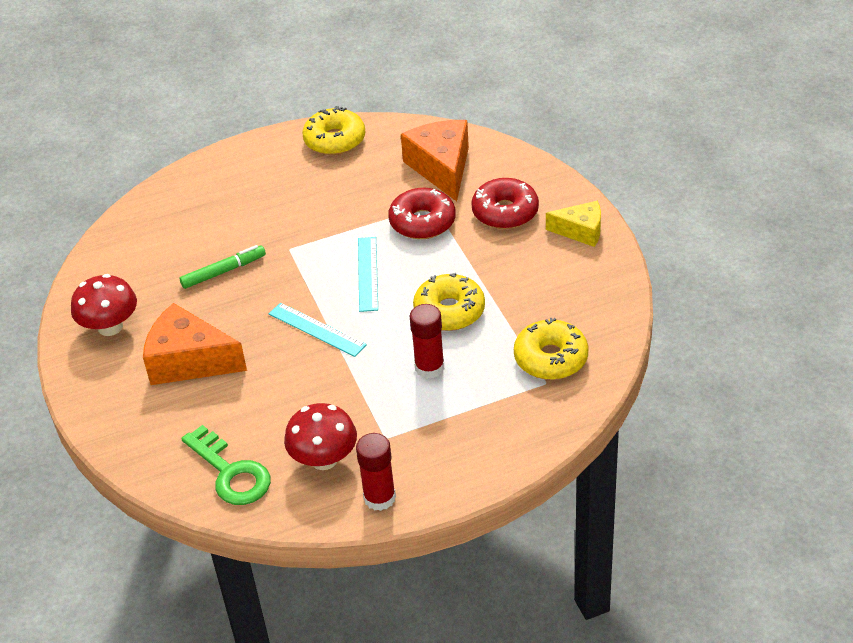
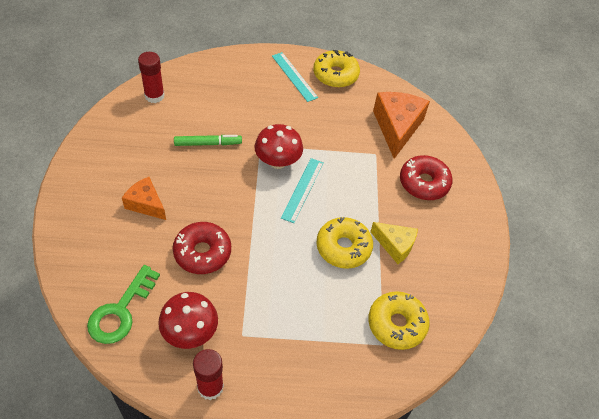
camera: 15 degrees right, 10 degrees up
(110, 327) = (111, 153): red mushroom -> red mushroom (277, 161)
(189, 361) = (146, 204): orange cheese -> orange cheese, size x0.61
(230, 472) = (121, 311): green key -> green key turned 45 degrees clockwise
(317, 329) = (244, 219): turquoise ruler -> turquoise ruler (294, 76)
(422, 222) = (361, 165): red donut -> red donut (202, 252)
(429, 367) = (305, 289): red glue stick -> red glue stick (154, 96)
(580, 231) = (471, 223): yellow cheese -> yellow cheese (395, 245)

